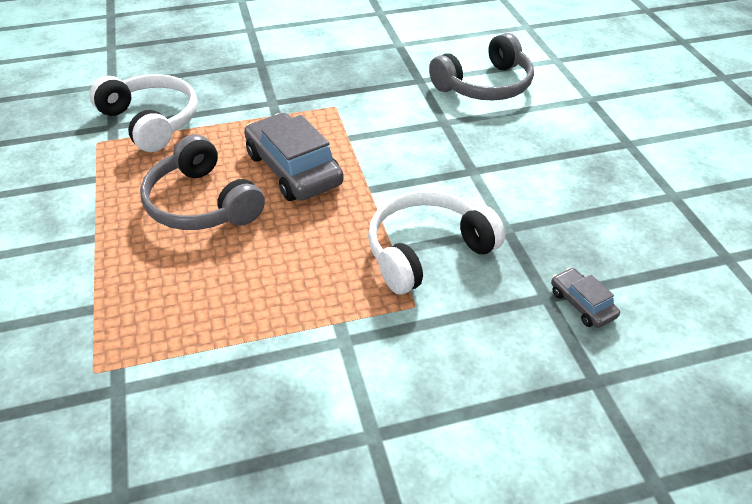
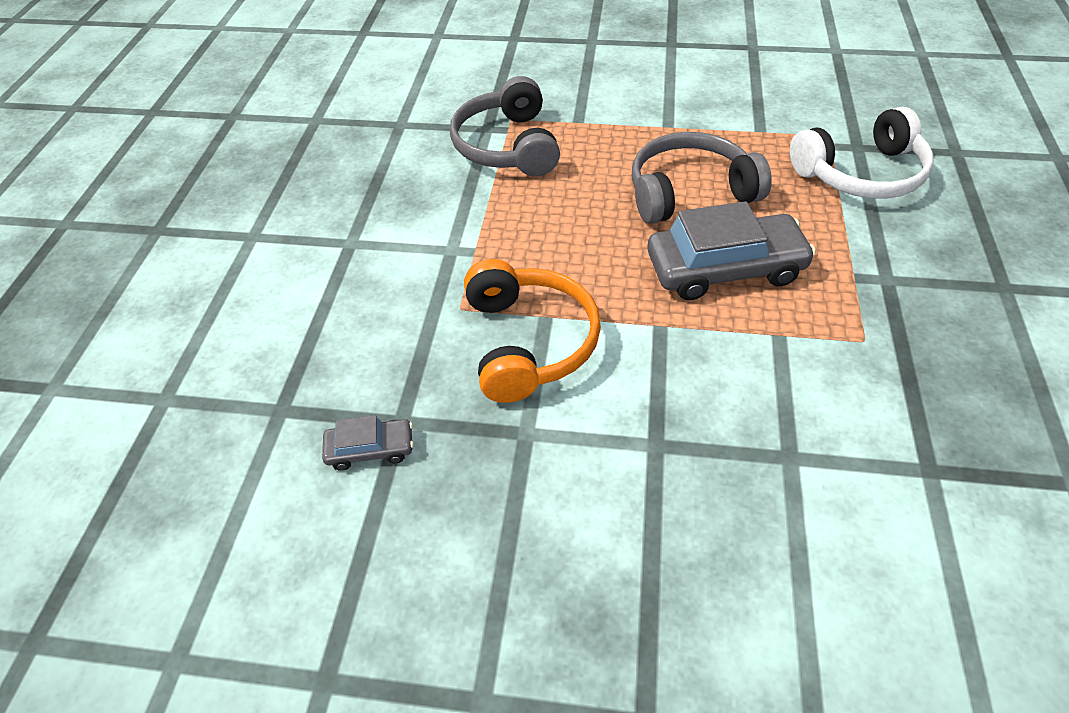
camera: 115 degrees right, 5 degrees up
(427, 251) = (528, 342): white headphones -> orange headphones
(485, 85) = (898, 566): grey headphones -> grey headphones (507, 146)

